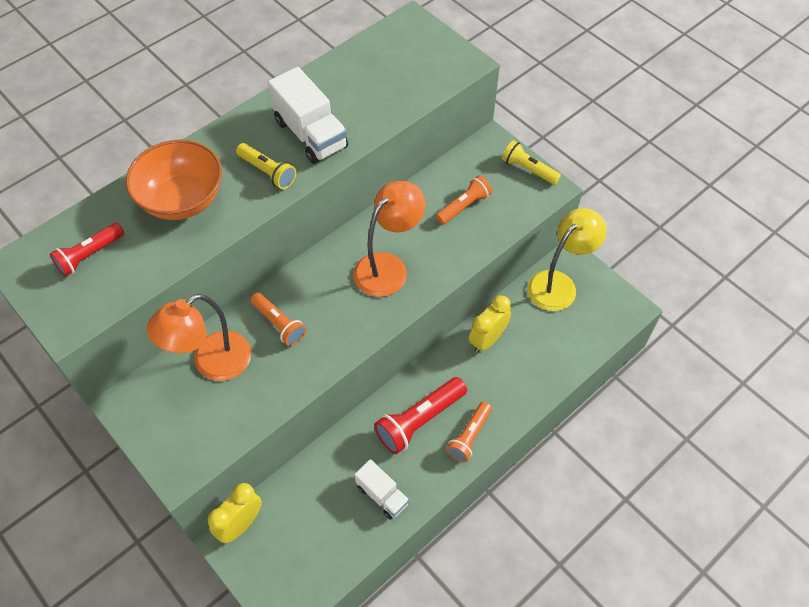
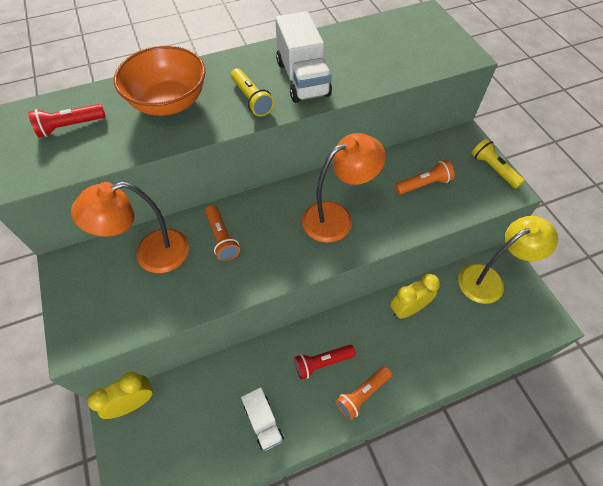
camera: 20 degrees right, 0 degrees up
(419, 421) = (322, 363): red flashlight -> red flashlight, size x0.65

